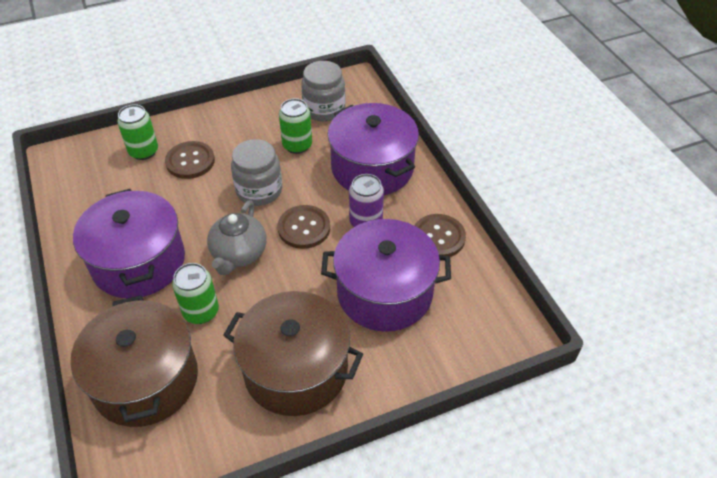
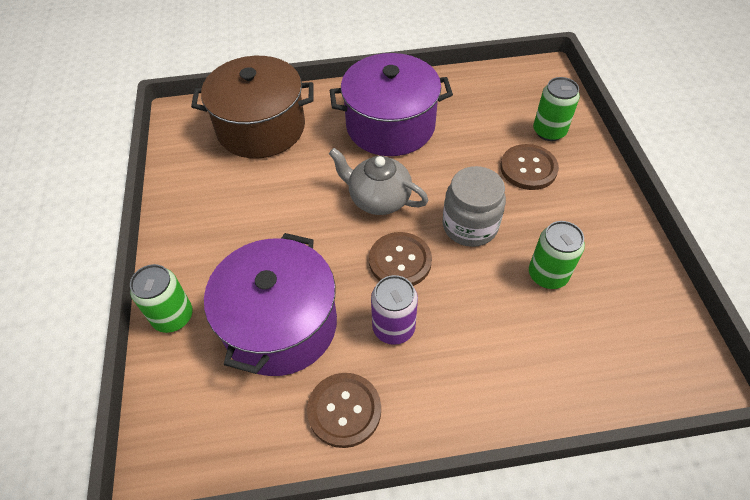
camera: 105 degrees right, 5 degrees up
(201, 311) = (316, 165): green can -> green can (173, 317)
(296, 370) = (222, 228): brown pot -> none
(324, 109) = (625, 319): grey jar -> none
(372, 168) = (492, 357): purple pot -> none

